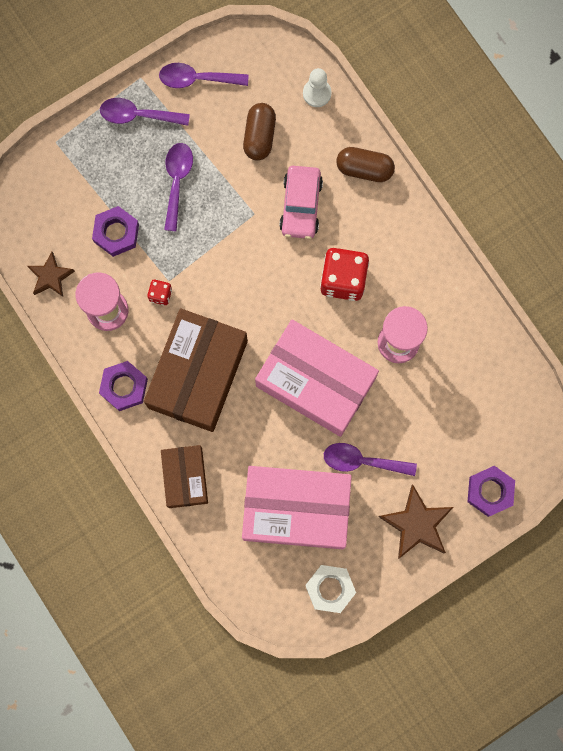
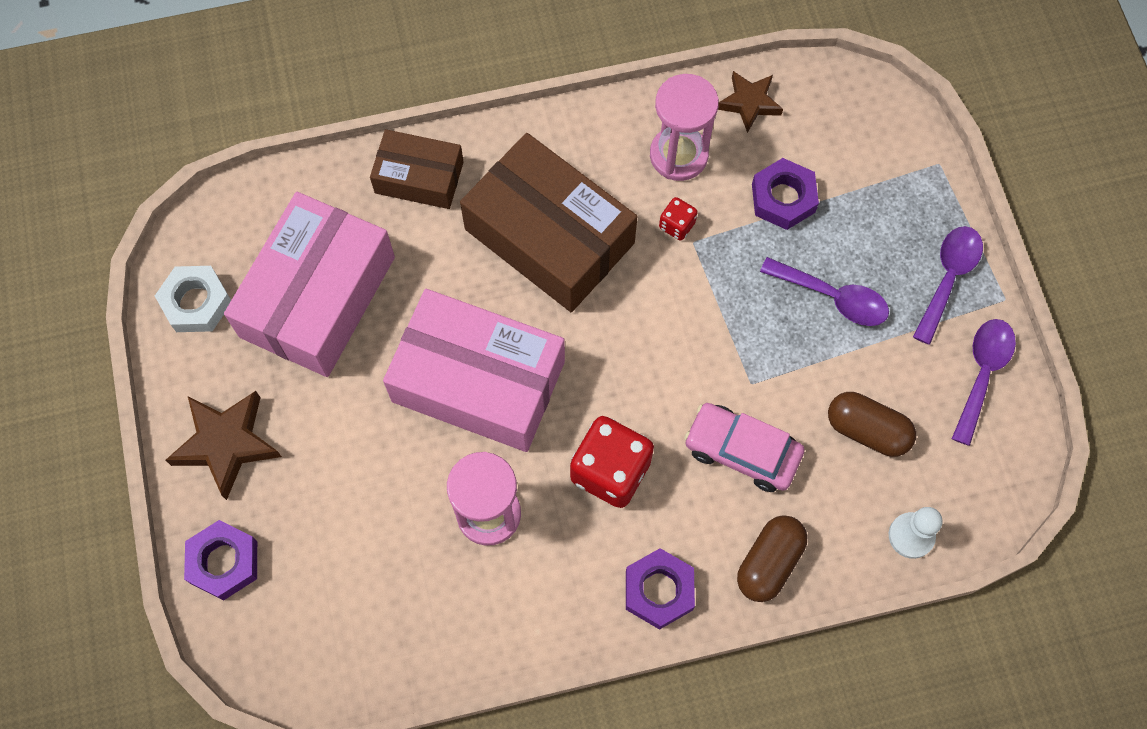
camera: 110 degrees right, 10 degrees down
(124, 387) = (568, 143): purple nut -> purple nut (659, 590)
(316, 382) = (478, 381): pink box -> pink box turned 60 degrees clockwise
(362, 461) = (343, 404): purple spoon -> none

